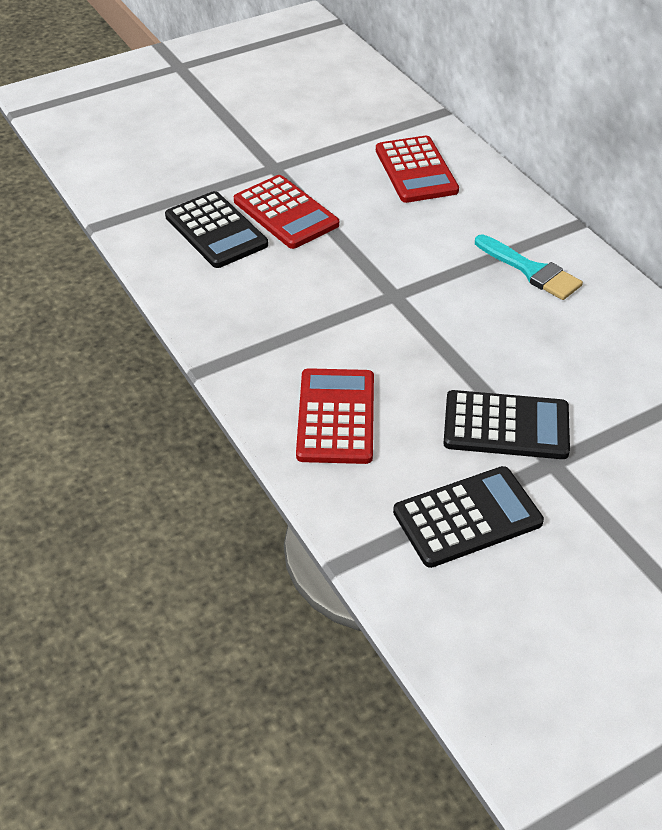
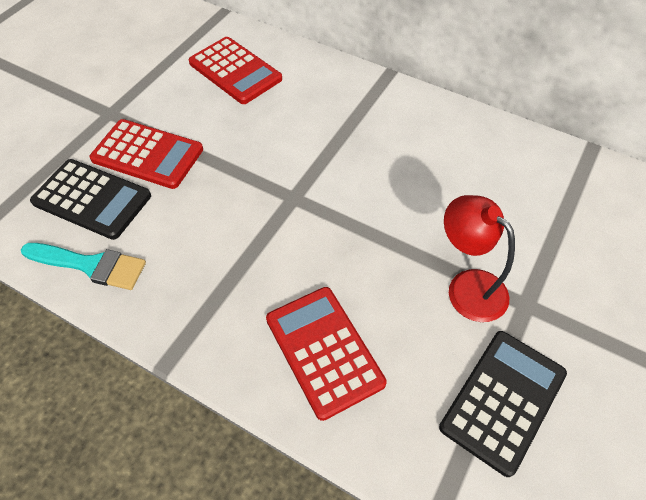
camera: 30 degrees left, 10 degrees up
(506, 426) = (467, 286): black calculator -> red lamp
(531, 271) = (385, 127): turquoise brush -> turquoise brush (91, 265)

